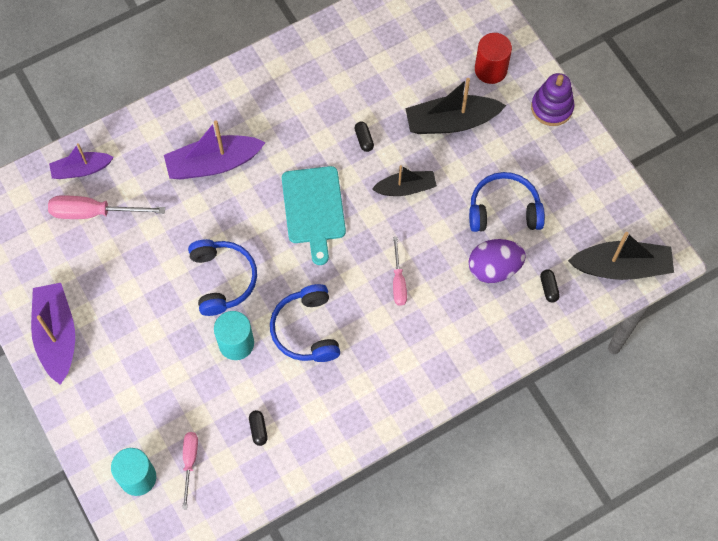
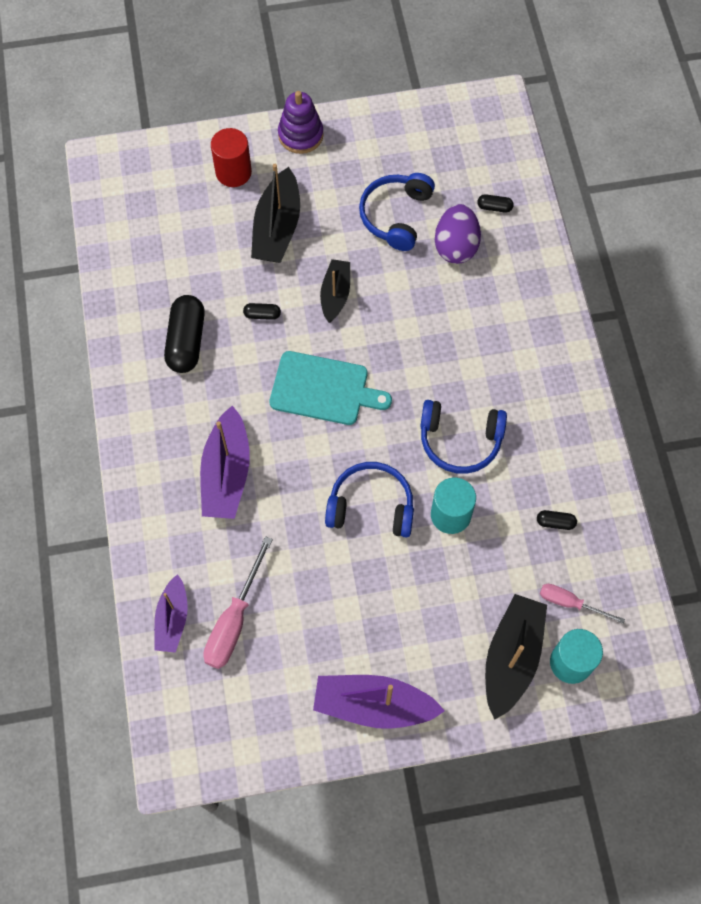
camera: 70 degrees left, 0 degrees up
(317, 93) = (186, 341): none -> black capsule
(398, 281) = (437, 336): pink screwdriver -> none
(621, 267) = (495, 140): black boat -> black boat (512, 657)

